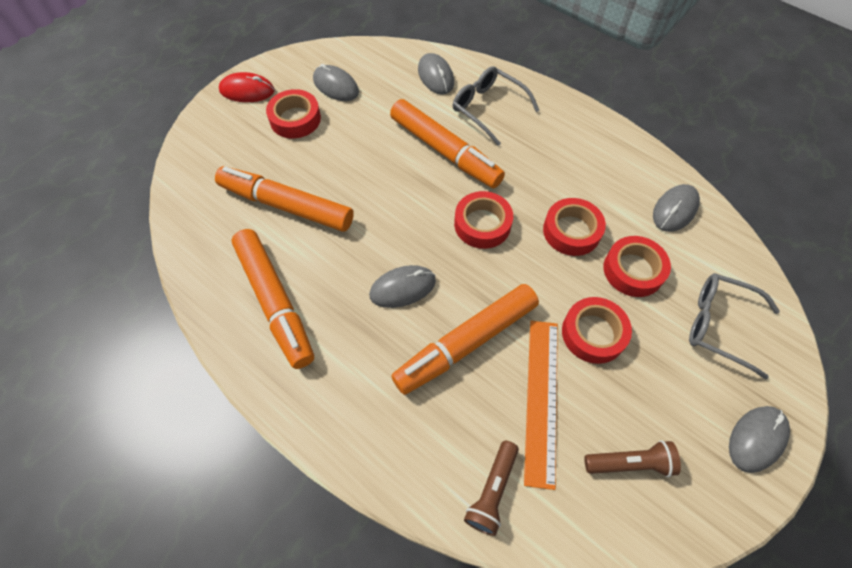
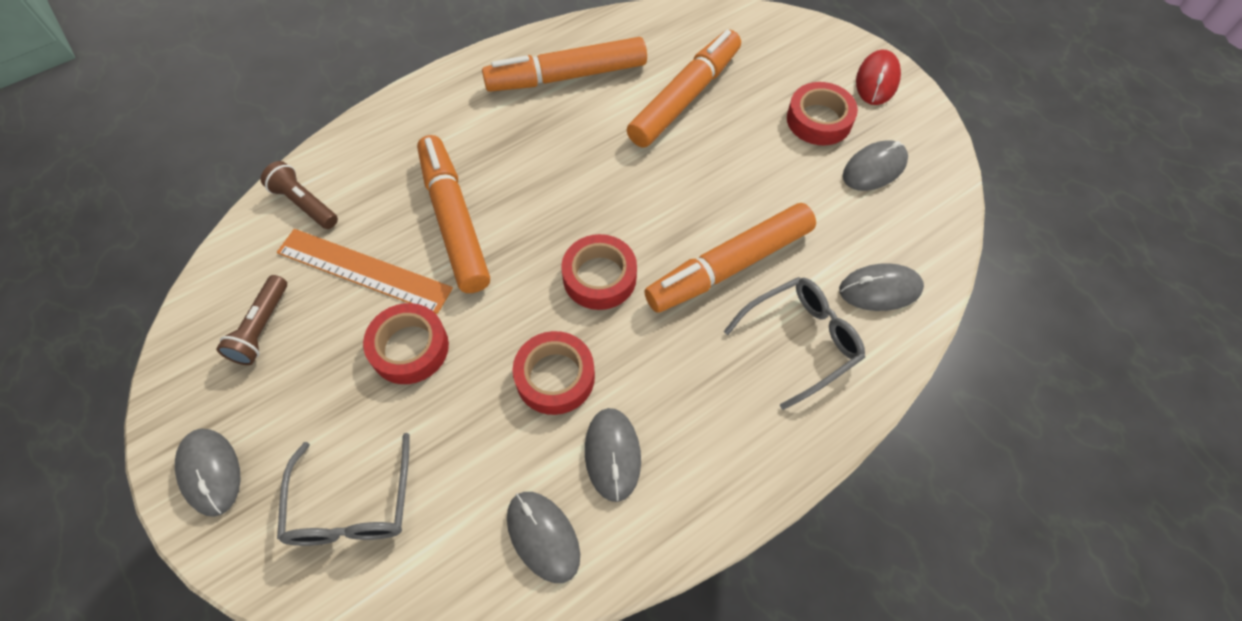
camera: 105 degrees right, 0 degrees up
(402, 288) = (542, 179): grey mouse -> grey mouse (612, 454)
(633, 270) = (470, 430): red tape -> none
(720, 325) = (352, 505): grey glasses -> grey glasses turned 135 degrees clockwise

